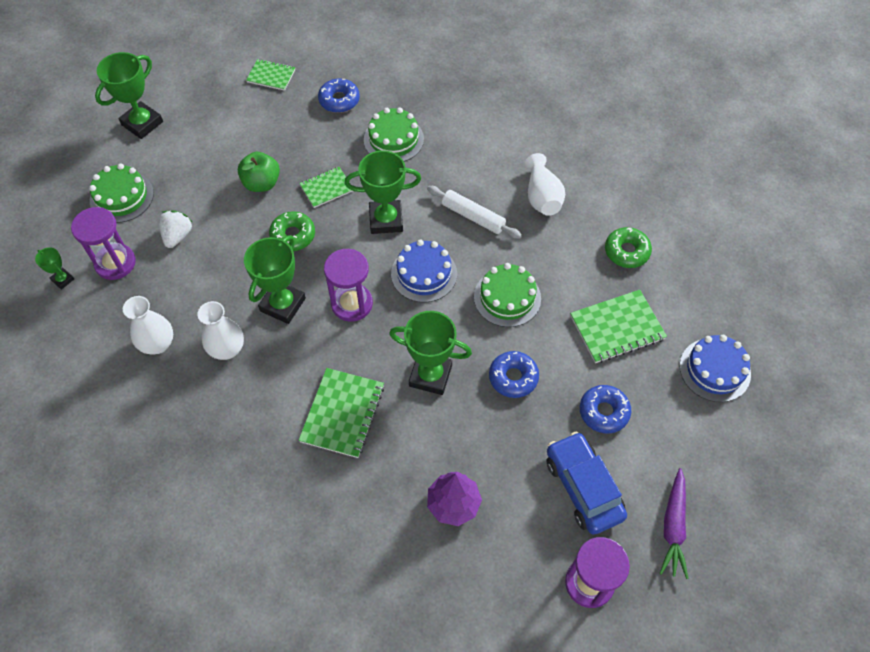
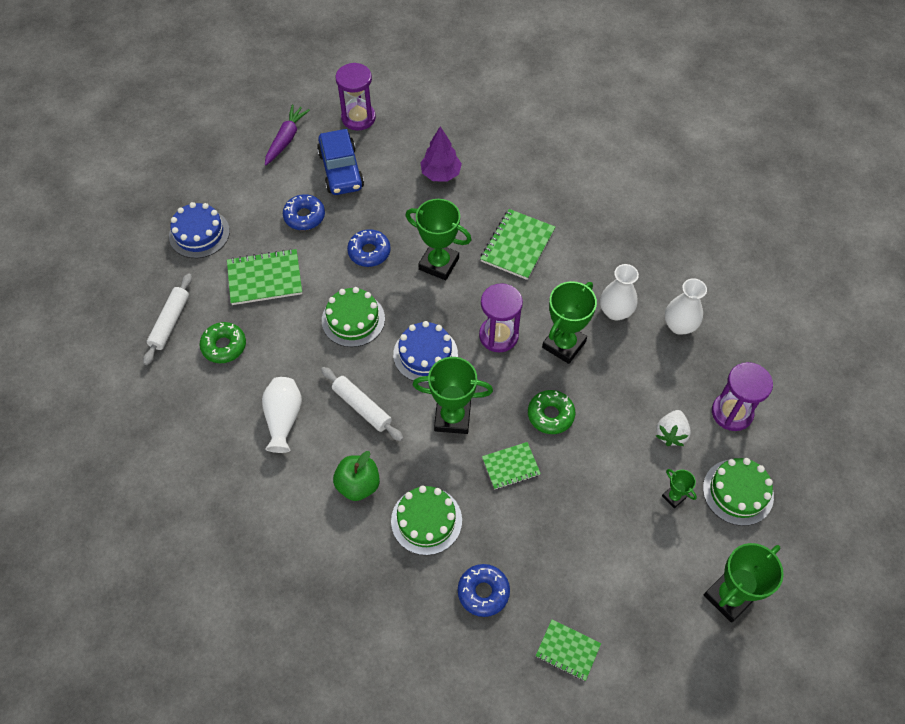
camera: 170 degrees left, 0 degrees up
(63, 280) = (782, 403): green trophy -> green trophy (673, 497)
(261, 183) = (582, 484): green apple -> green apple (358, 485)
(692, 266) = (170, 322): none -> white rolling pin

